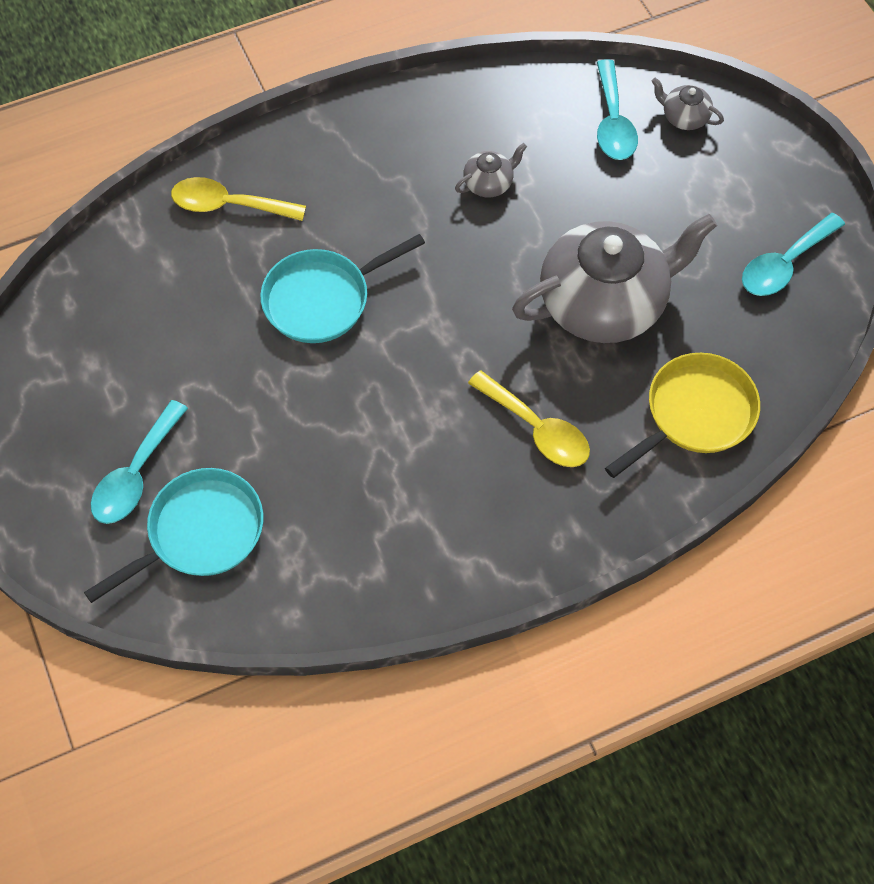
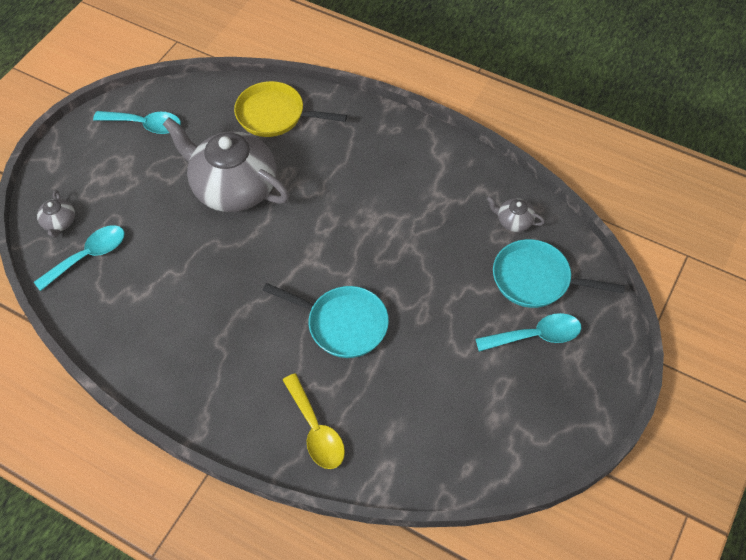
camera: 125 degrees left, 5 degrees down
(489, 183) = (186, 292): grey teapot -> grey teapot (514, 221)
(537, 429) = (340, 172): yellow spoon -> none

